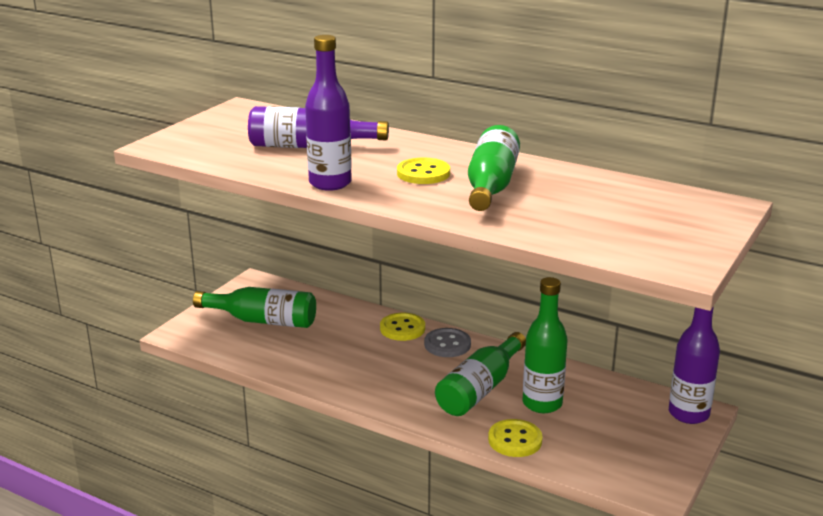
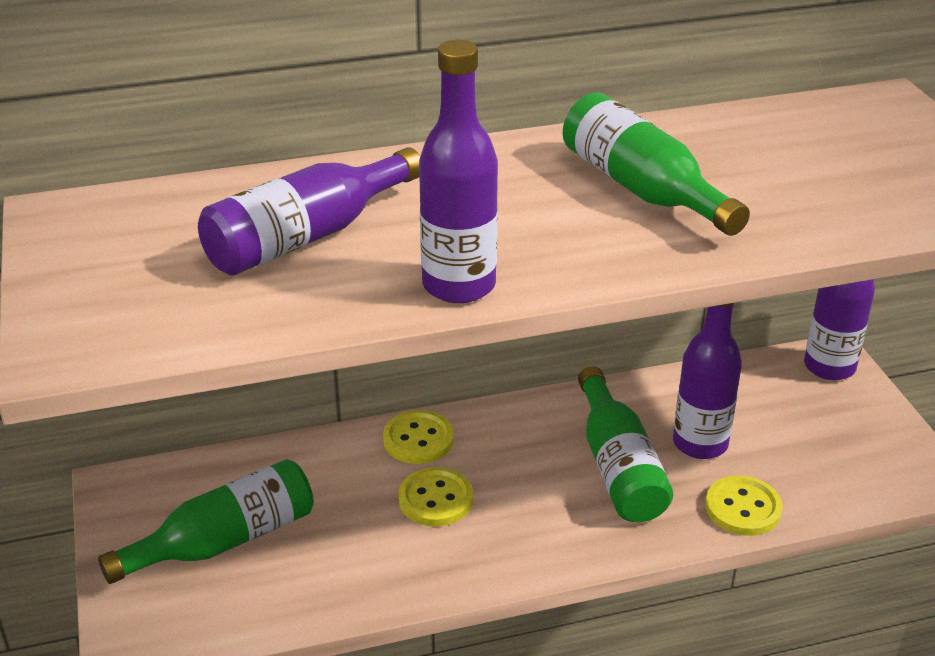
camera: 45 degrees left, 10 degrees up
(423, 173) = (535, 209): yellow button -> yellow button (435, 499)
(447, 344) = (499, 429): grey button -> none
(542, 403) = (700, 443): green bottle -> purple bottle

